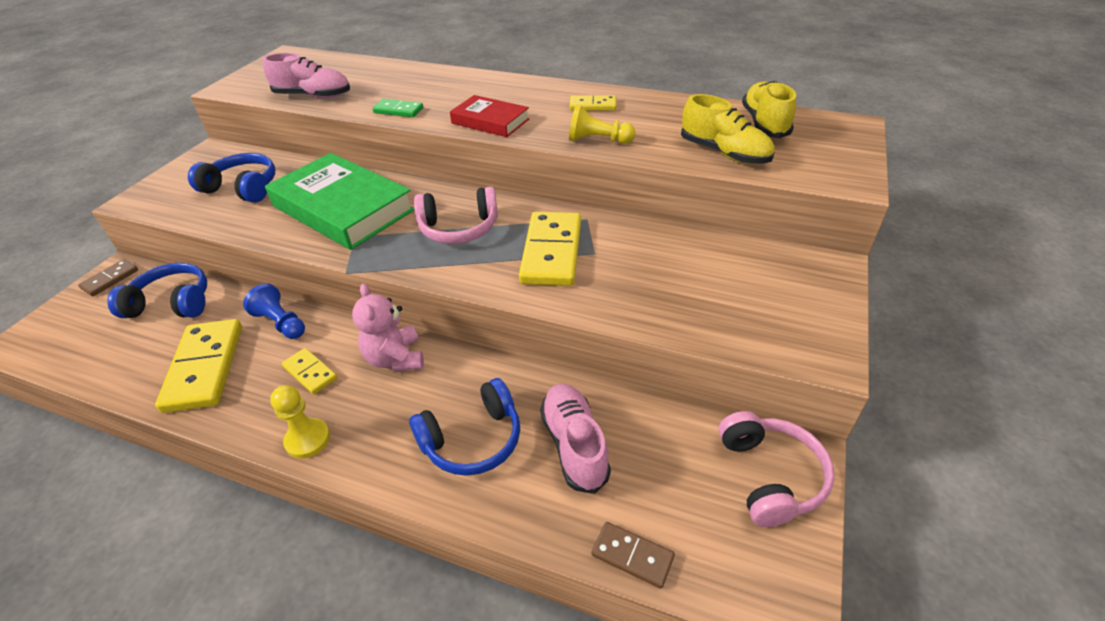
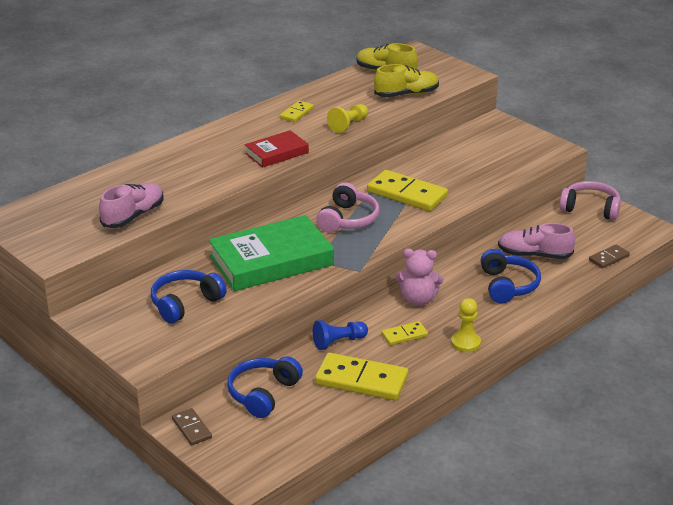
camera: 65 degrees left, 10 degrees down
(398, 110) = (213, 184): green domino -> none

